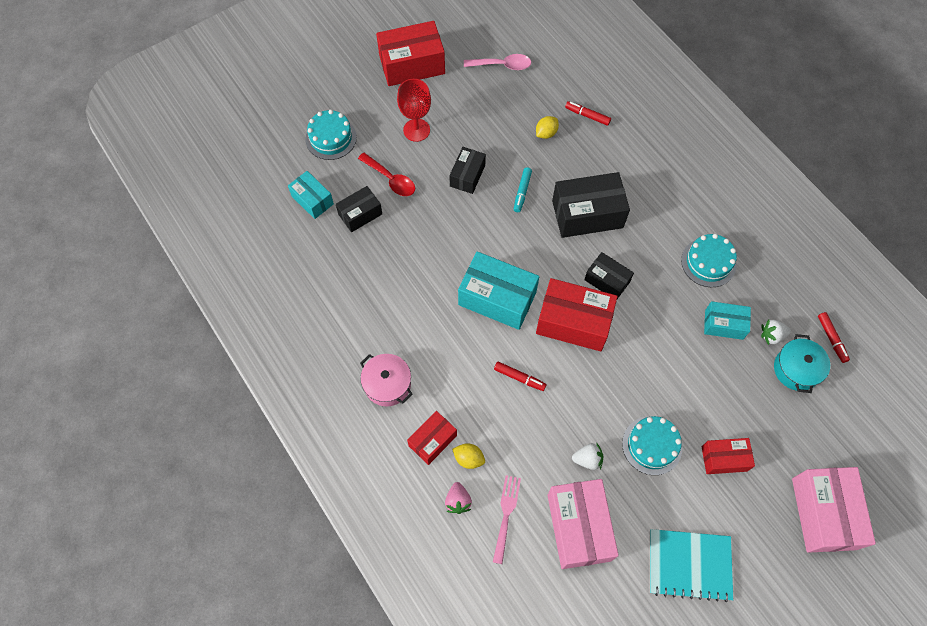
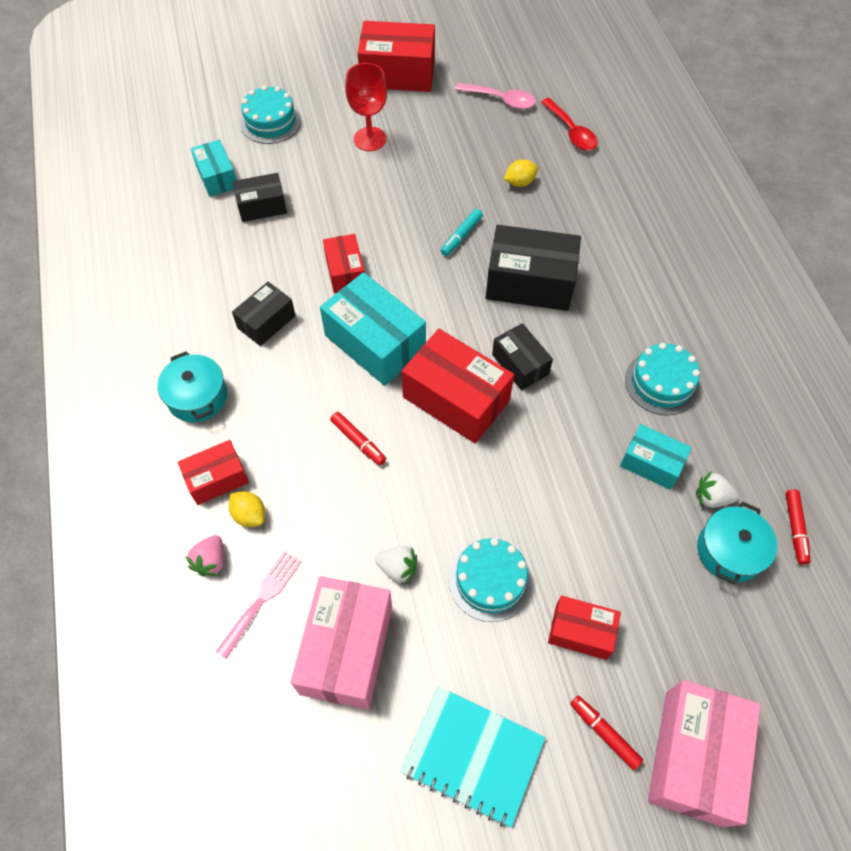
camera: 20 degrees right, 5 degrees down
(387, 384) = (197, 397): pink pot -> turquoise pot
(391, 179) = (315, 181): red spoon -> red spoon (571, 131)
(449, 249) = (345, 272): none -> red box
(467, 176) = (405, 201): black box -> black box (266, 322)
(587, 116) = (578, 177): red marker -> red marker (604, 733)

